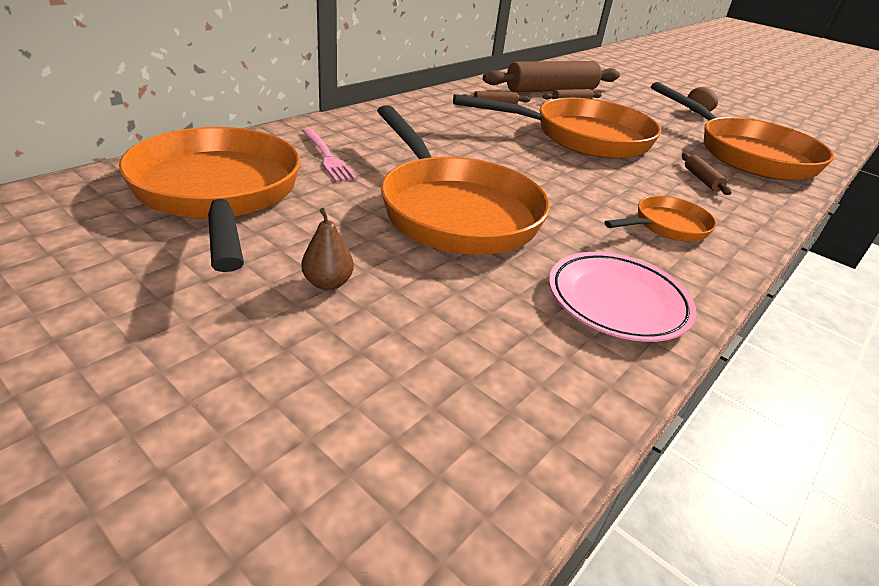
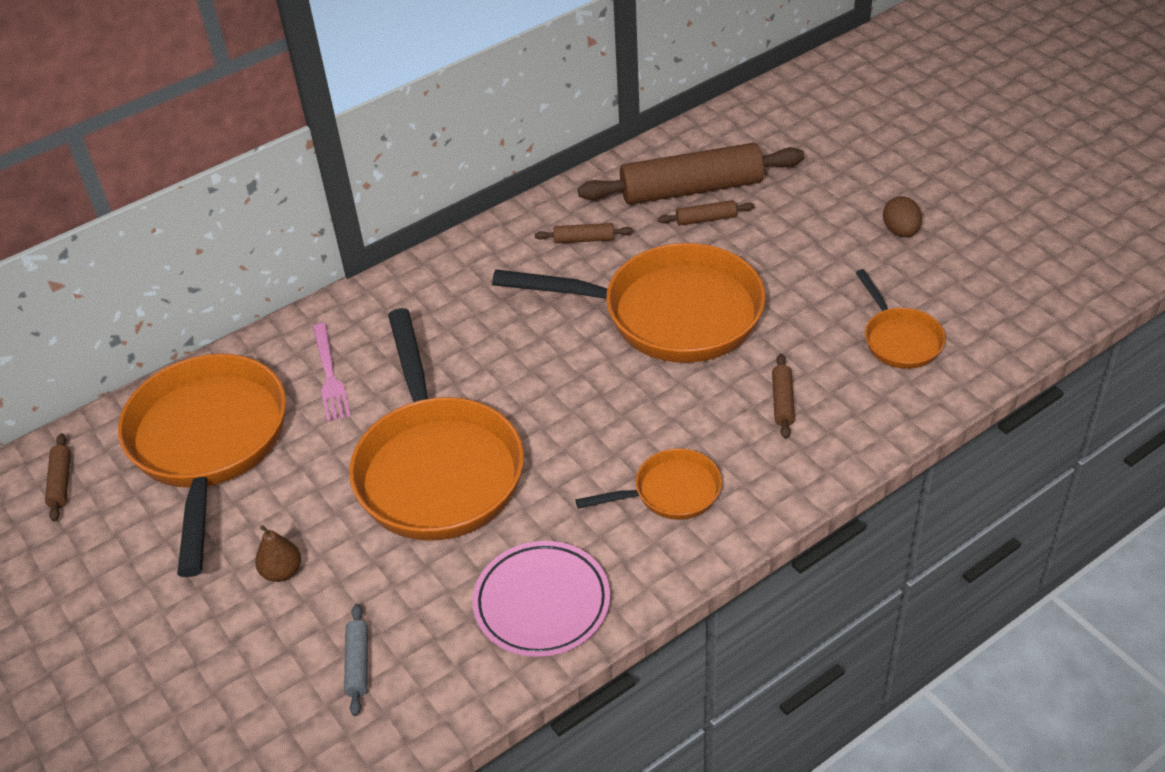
camera: 20 degrees right, 10 degrees up
(46, 216) = (61, 482): none -> brown rolling pin
(453, 362) = (358, 664): none -> grey rolling pin
(747, 154) = (899, 339): orange pan -> orange pan, size x0.49

